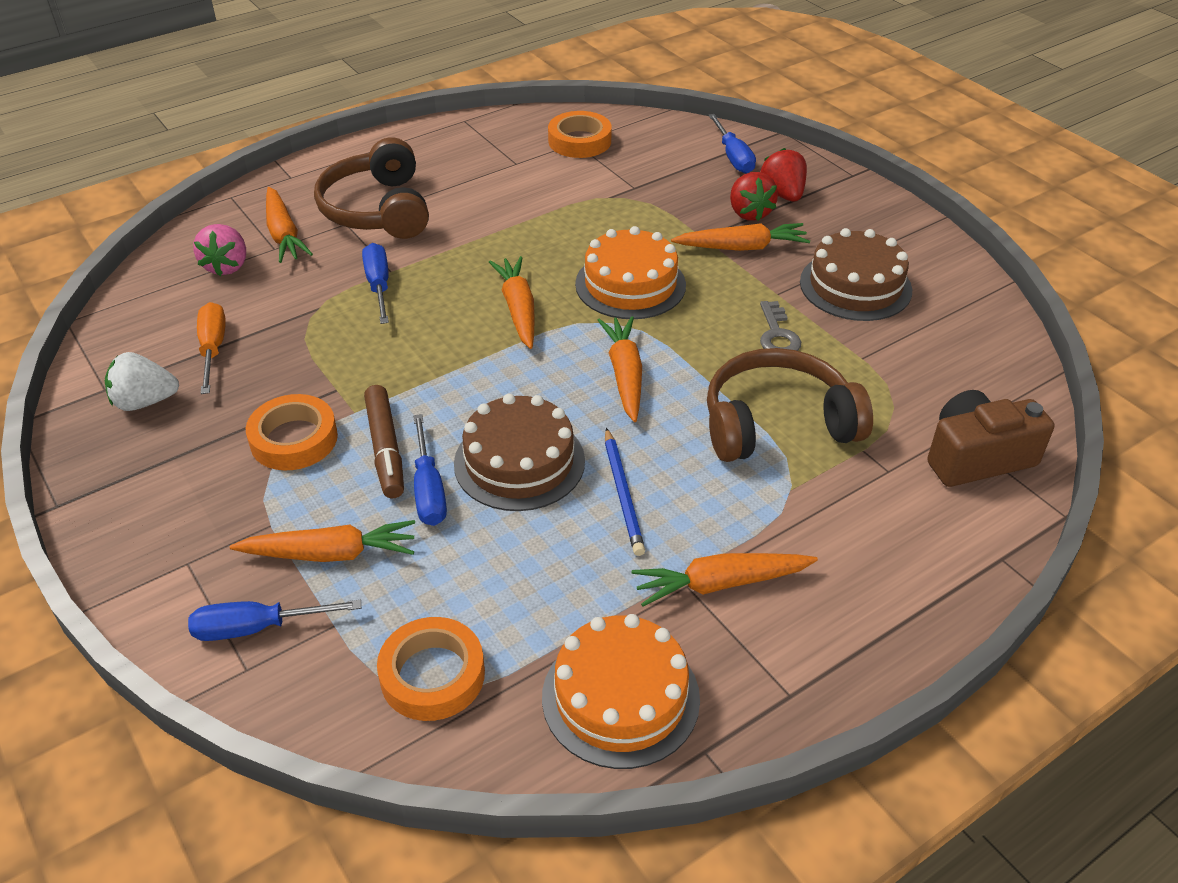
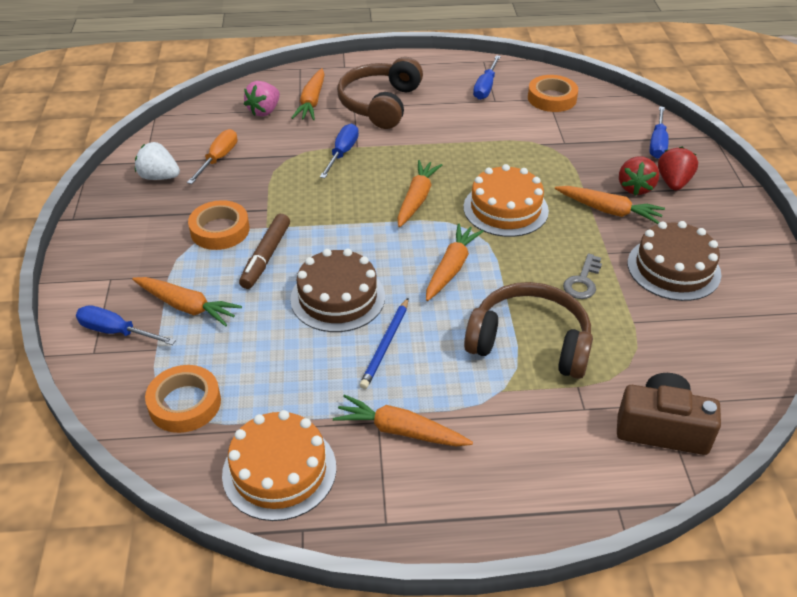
camera: 30 degrees right, 0 degrees up
(429, 489) = (270, 292): blue screwdriver -> blue screwdriver (486, 87)

